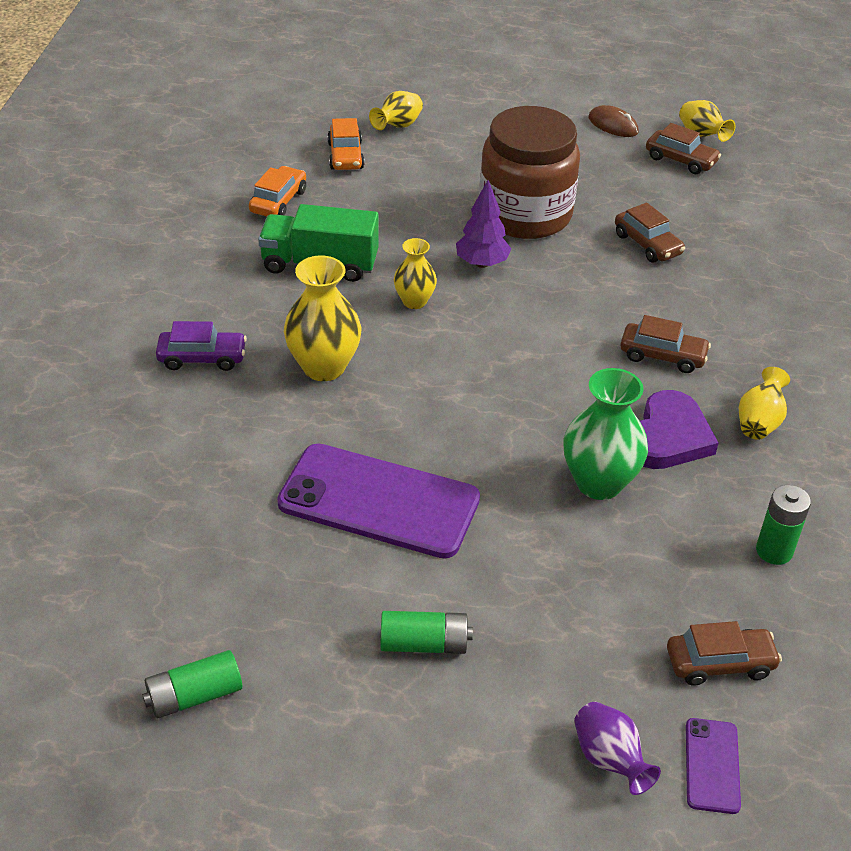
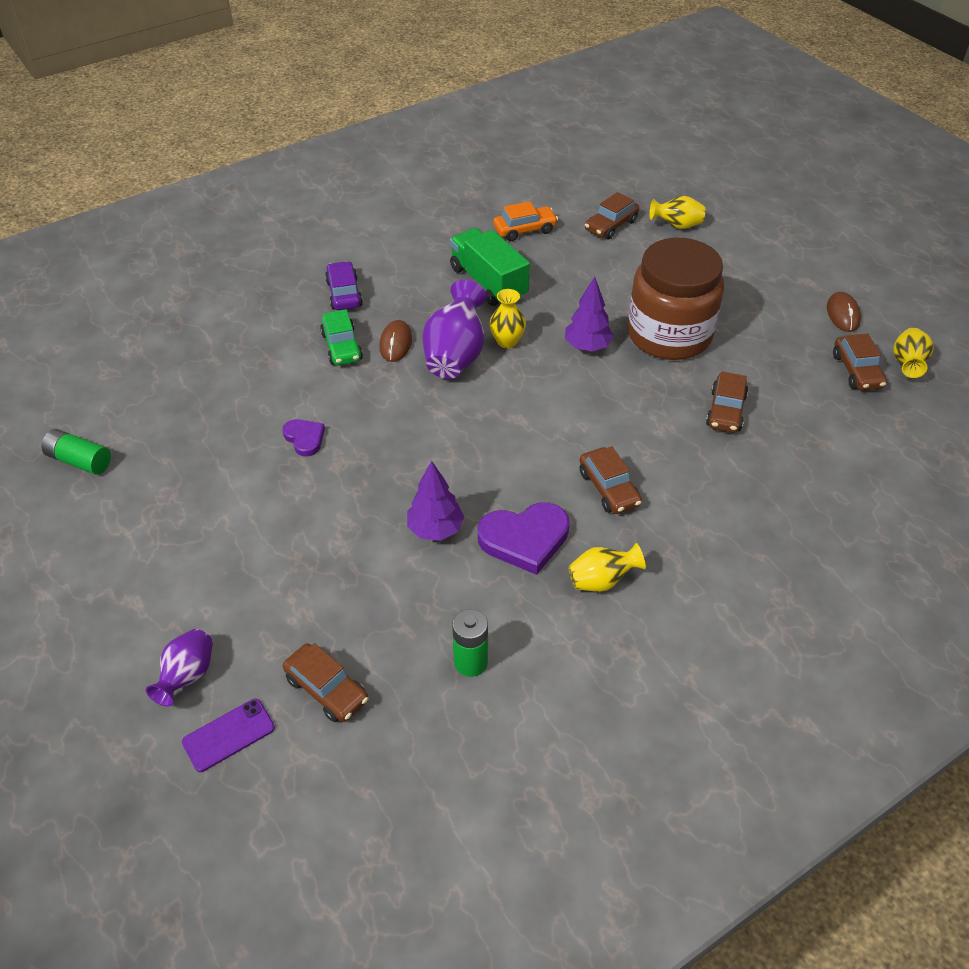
camera: 50 degrees right, 5 degrees up
(202, 358) = (344, 293): purple car -> purple car turned 150 degrees counterclockwise
(280, 404) = (342, 347): none -> green car
(324, 367) = (396, 343): yellow vase -> brown mouse
(345, 156) = (611, 225): orange car -> brown car
(379, 501) = (305, 438): purple phone -> purple heart
(392, 341) = (455, 356): none -> purple vase
(424, 644) = (205, 530): green battery -> none
(599, 483) = (435, 529): green vase -> purple tree

